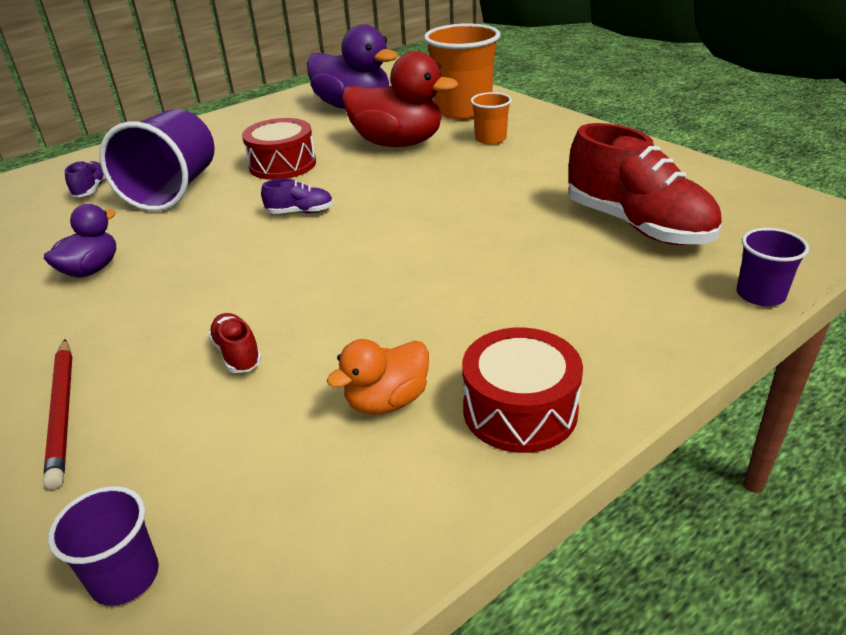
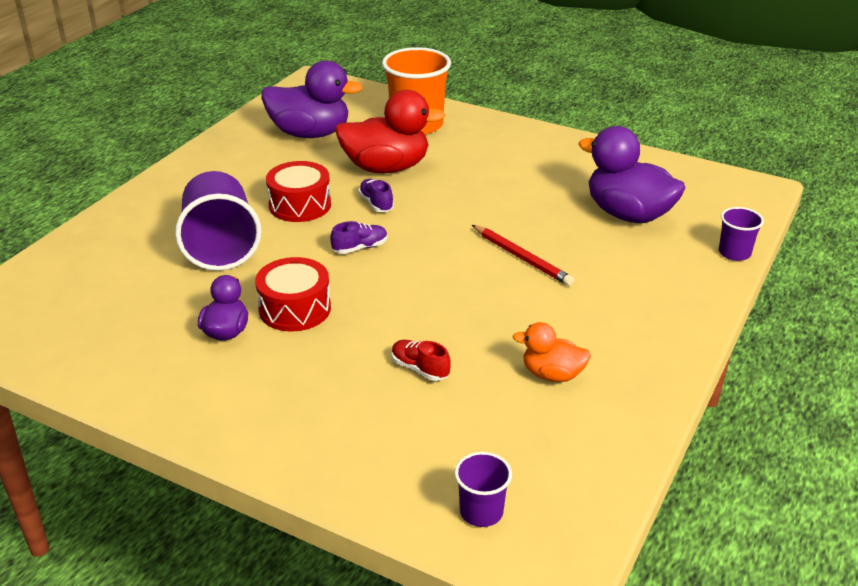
camera: 25 degrees left, 0 degrees up
(62, 412) = (330, 437): red pencil -> red pencil (522, 258)
(91, 189) = (135, 259): purple shoe -> purple shoe (376, 203)
(387, 401) = (552, 374): orange duck -> orange duck turned 75 degrees clockwise
(490, 139) = (464, 152): orange cup -> none
(520, 410) = (638, 360): red drum -> red drum (295, 309)
(637, 225) = (628, 214): red shoe -> purple duck

